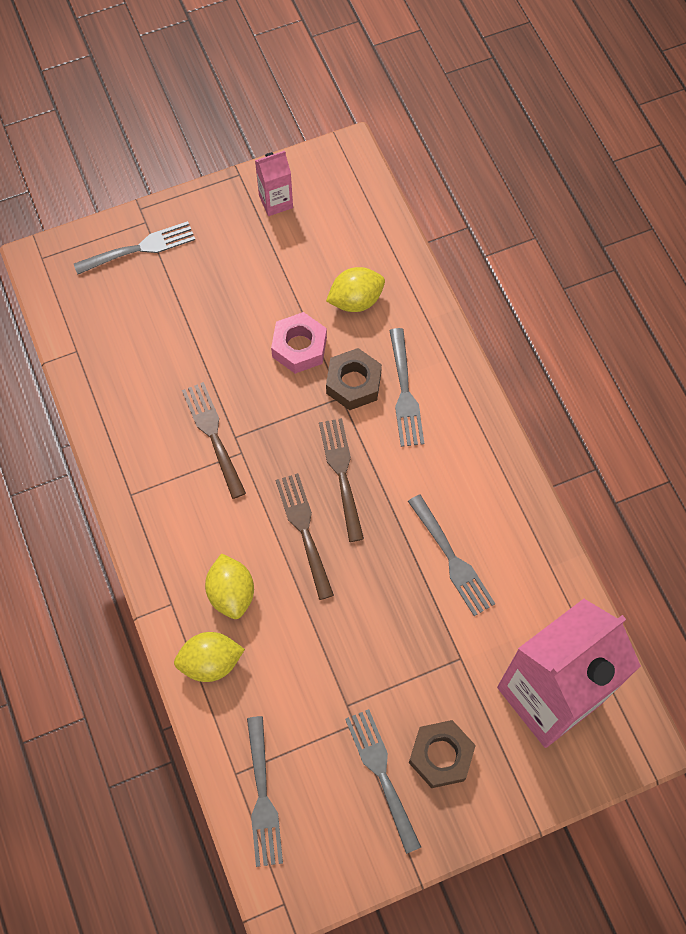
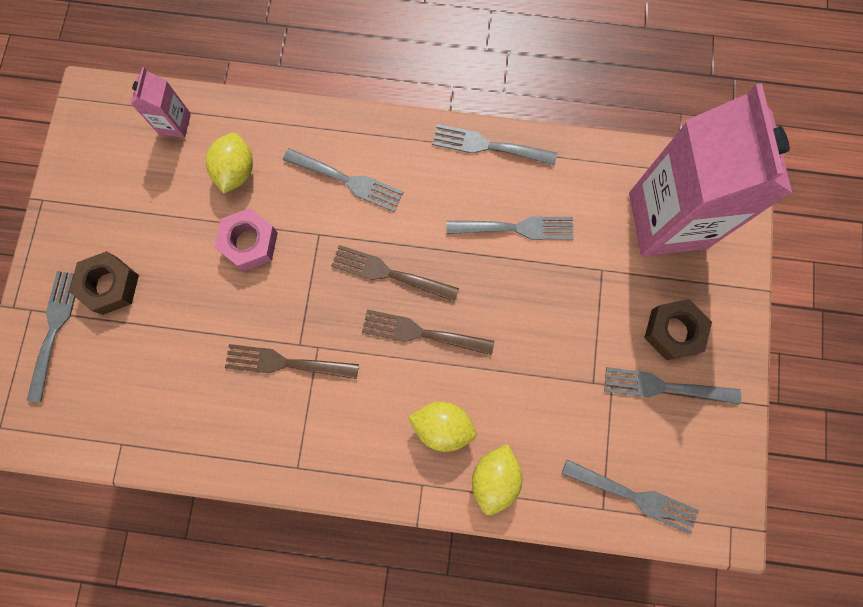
camera: 60 degrees left, 10 degrees up
(276, 201) = (92, 183): pink carton -> pink carton (174, 123)
(353, 383) = (313, 217): brown nut -> brown nut (110, 285)
(516, 492) = (488, 146): none -> grey fork

